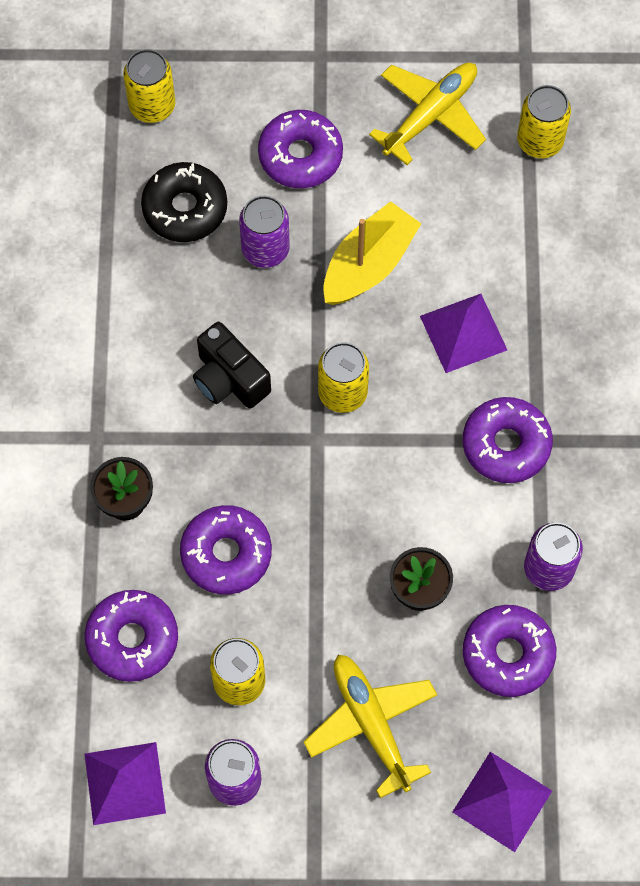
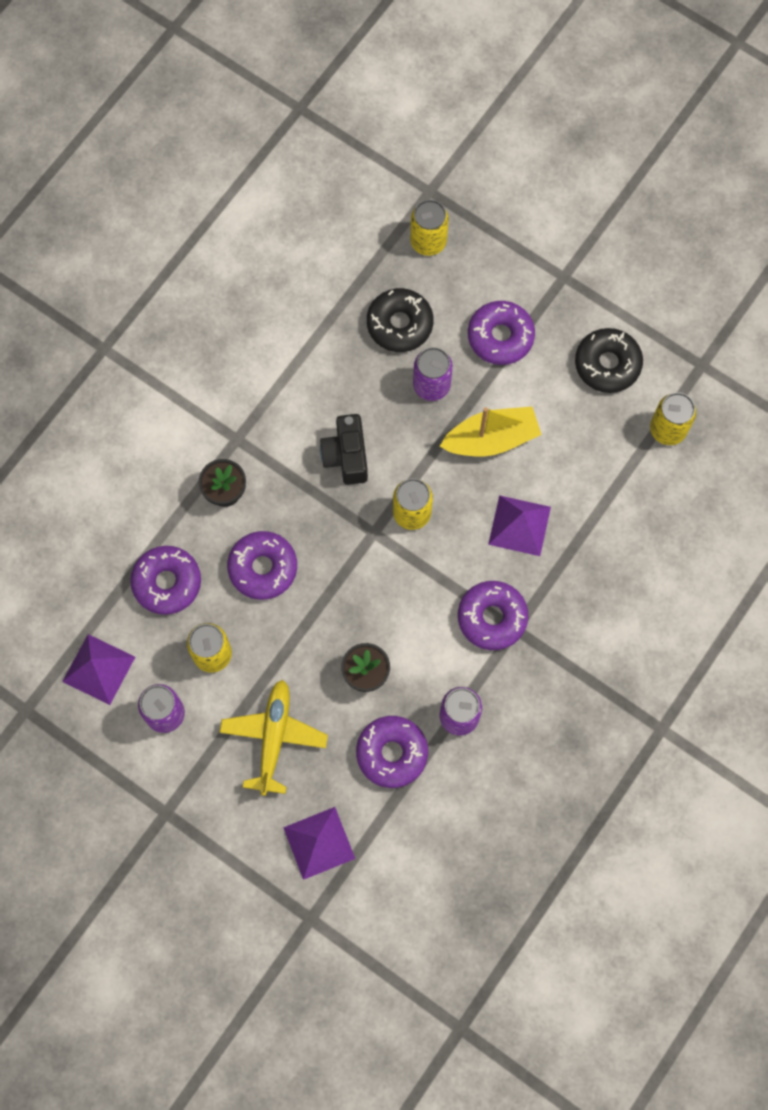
camera: 35 degrees right, 5 degrees up
(430, 115) = (607, 364): yellow plane -> black donut

